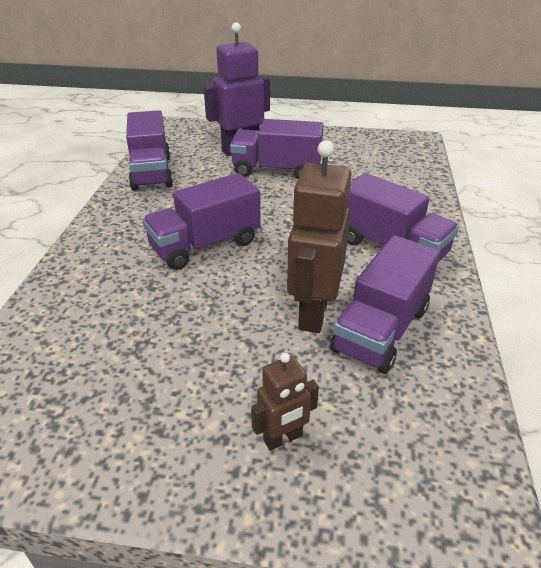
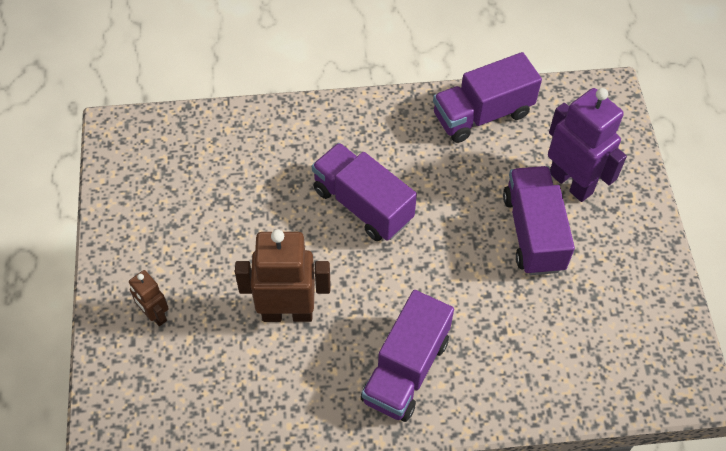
camera: 75 degrees right, 20 degrees up
(381, 329) = (278, 369): purple truck -> none

